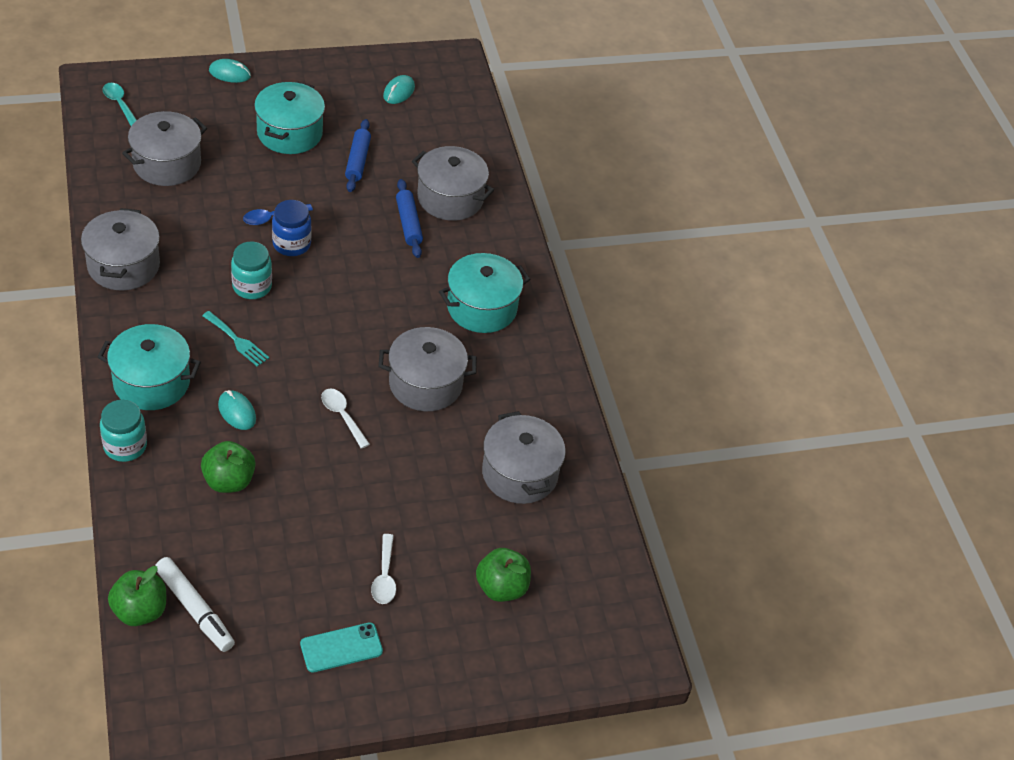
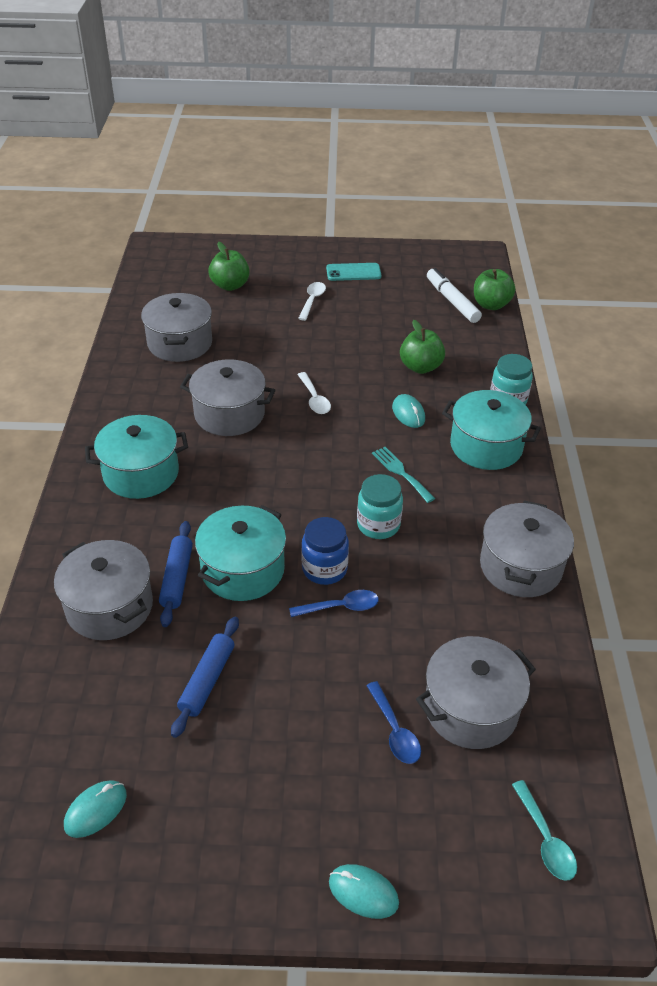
camera: 160 degrees left, 5 degrees down
(220, 146) = (395, 731): none -> blue spoon
(289, 133) = (290, 743): turquoise pot -> turquoise pot (242, 570)

